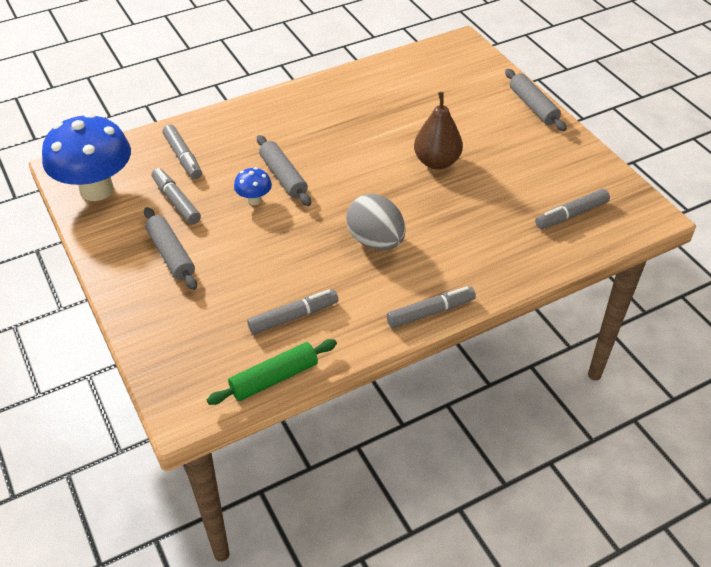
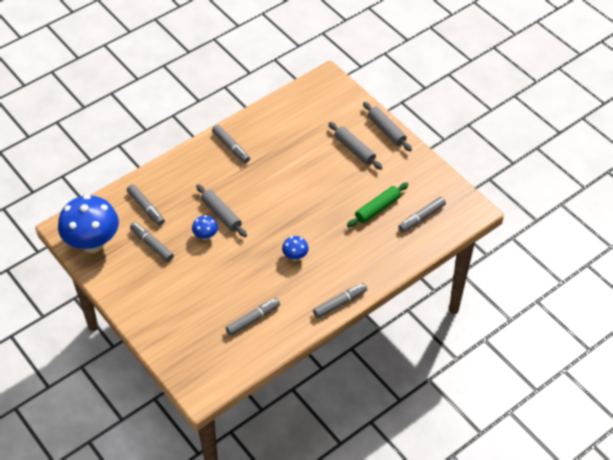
camera: 10 degrees left, 5 degrees up
(171, 254) = (160, 286): grey rolling pin -> grey rolling pin (354, 149)
(274, 378) = (251, 362): green rolling pin -> green rolling pin (377, 209)
(317, 102) = (231, 147): none -> grey marker
(375, 241) = (295, 256): grey egg -> blue mushroom
(436, 162) = (325, 187): brown pear -> none

